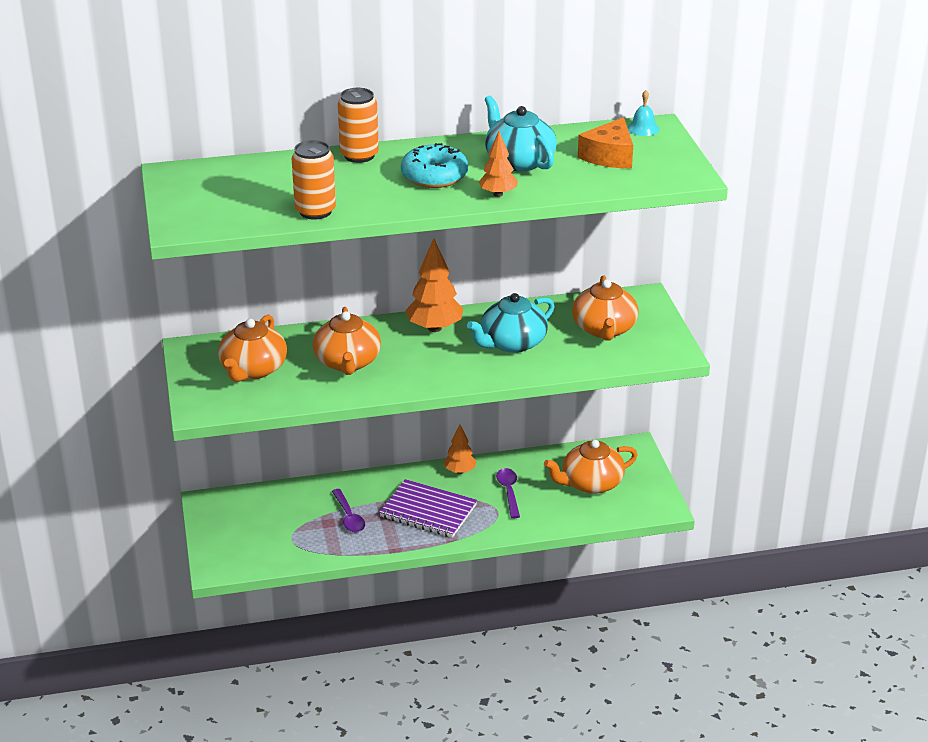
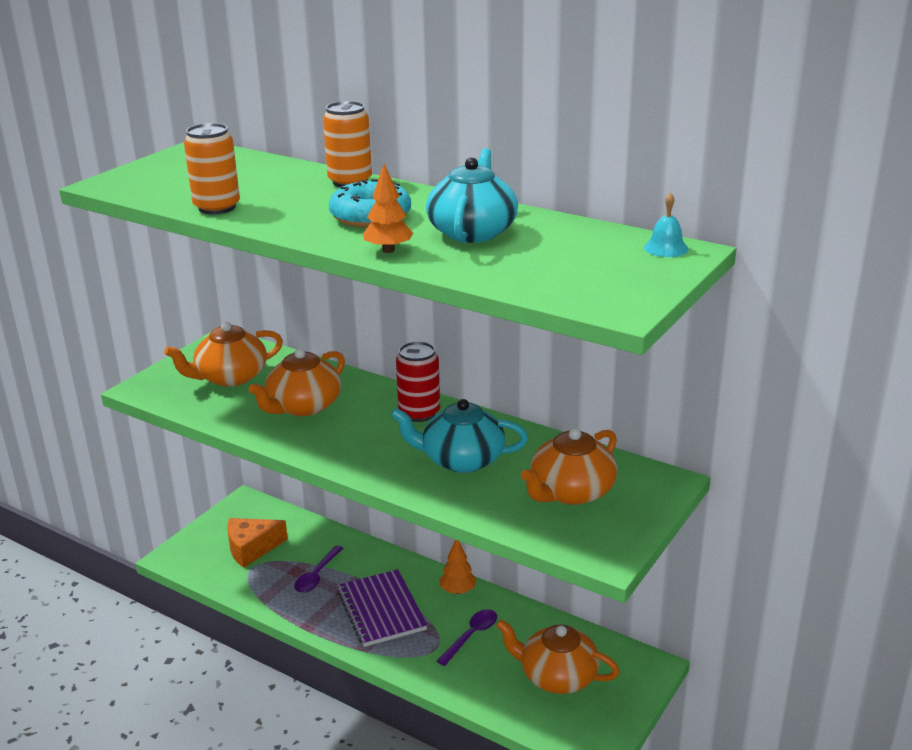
camera: 45 degrees right, 5 degrees down
(434, 328) = (419, 413): orange tree -> red can
(609, 156) = (572, 259): orange cheese -> orange cheese (251, 548)

